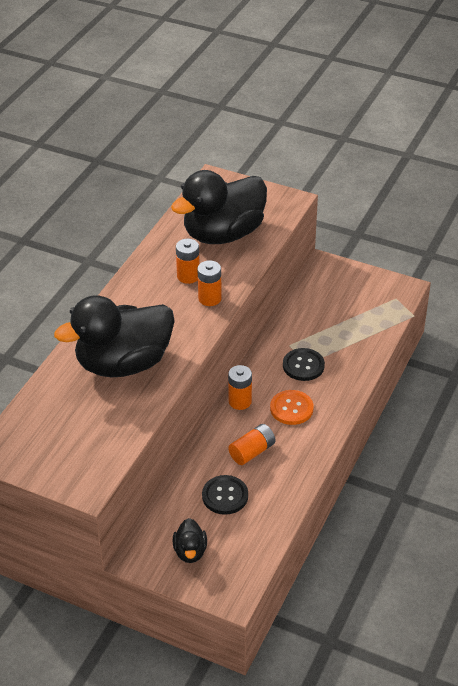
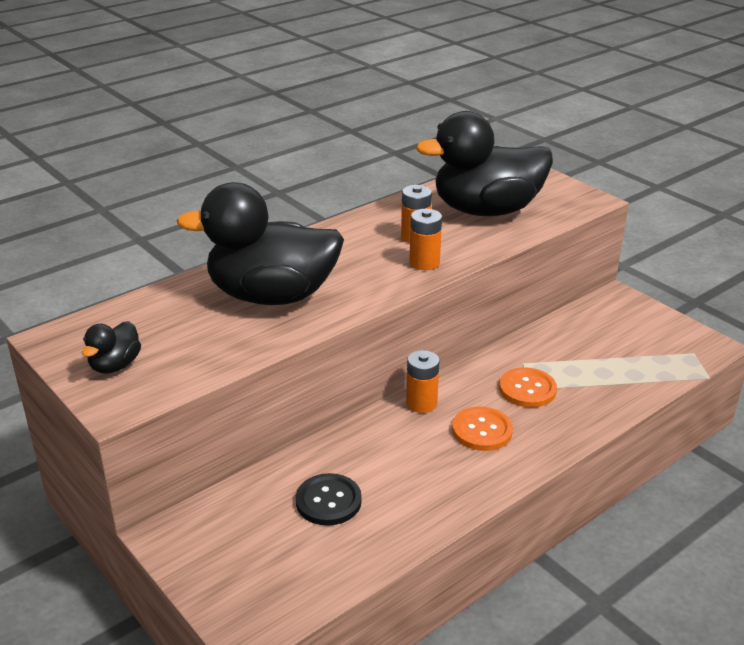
camera: 25 degrees right, 10 degrees down
(190, 551) = (236, 551): black duck -> black duck (115, 365)
(252, 452) = (398, 462): orange battery -> none
(303, 365) = (527, 389): black button -> orange button

